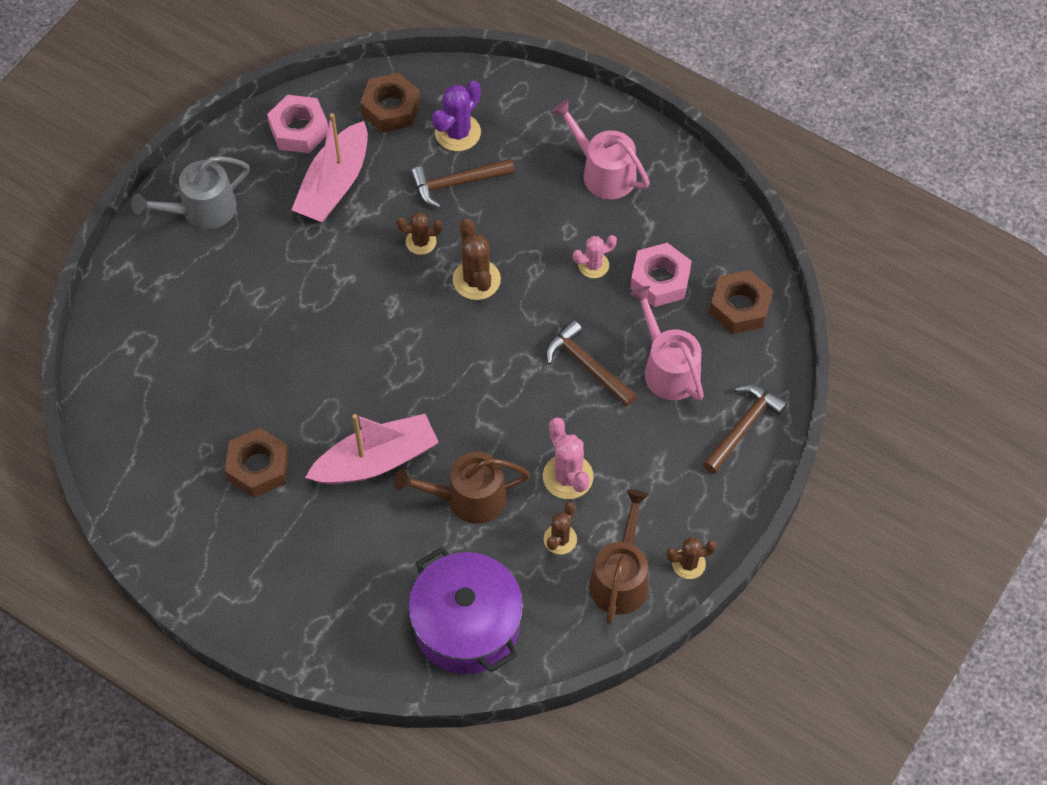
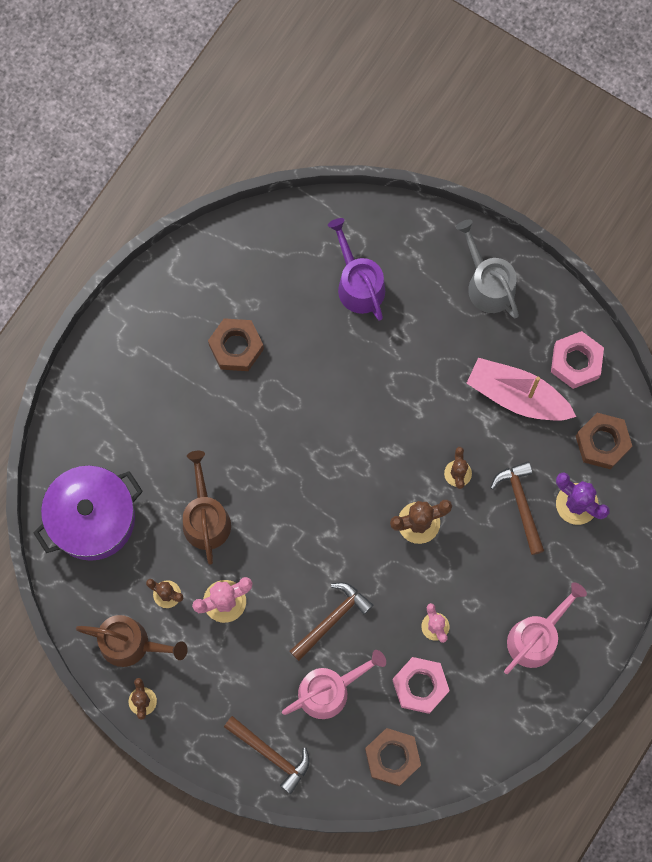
camera: 90 degrees right, 15 degrees up
(190, 338) = (358, 284): none -> purple watering can
(376, 460) = (241, 442): pink boat -> none

